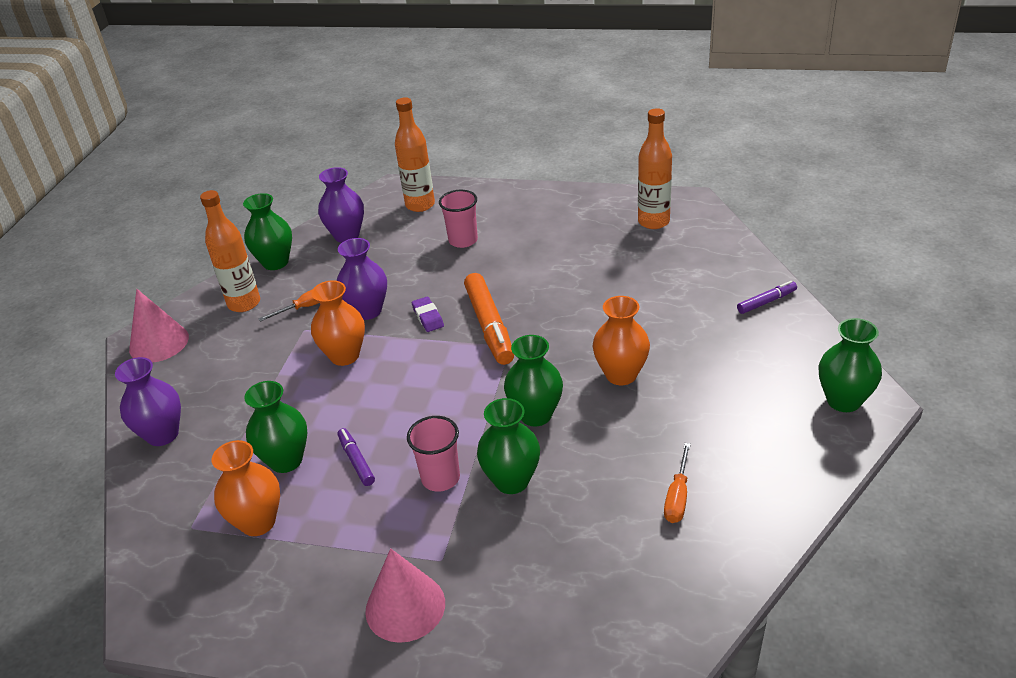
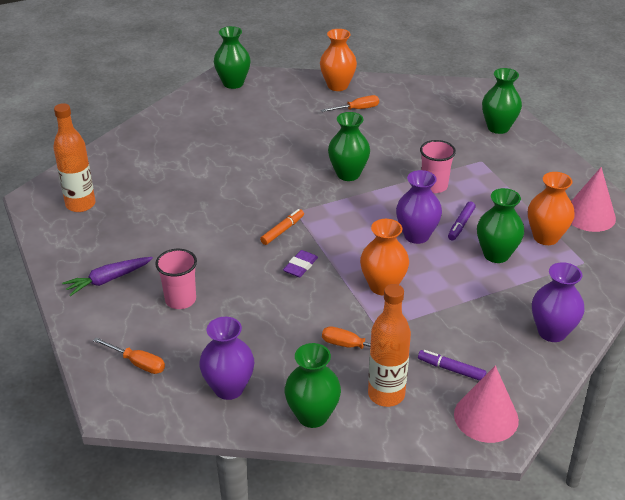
camera: 130 degrees left, 0 degrees up
(367, 311) = (323, 304): purple vase -> purple vase (416, 235)
(405, 606) = (518, 159): pink cone -> pink cone (589, 215)
(420, 205) = (137, 363): orange bottle -> orange screwdriver
(489, 326) = (282, 230): orange marker -> orange marker, size x0.52
(511, 481) = (406, 161): green vase -> green vase (498, 127)
(528, 213) = (108, 280): none -> purple carrot
(621, 375) = (280, 157): orange vase -> orange vase (337, 86)
(766, 302) = (156, 128): purple marker -> purple marker (451, 369)

